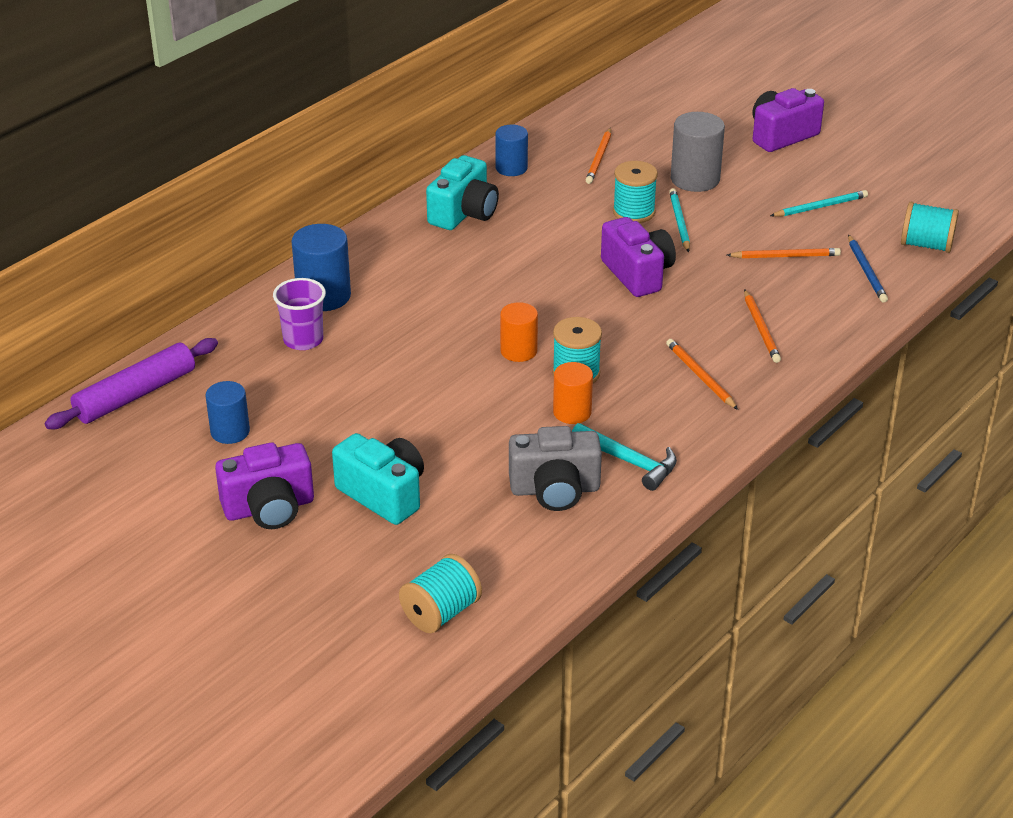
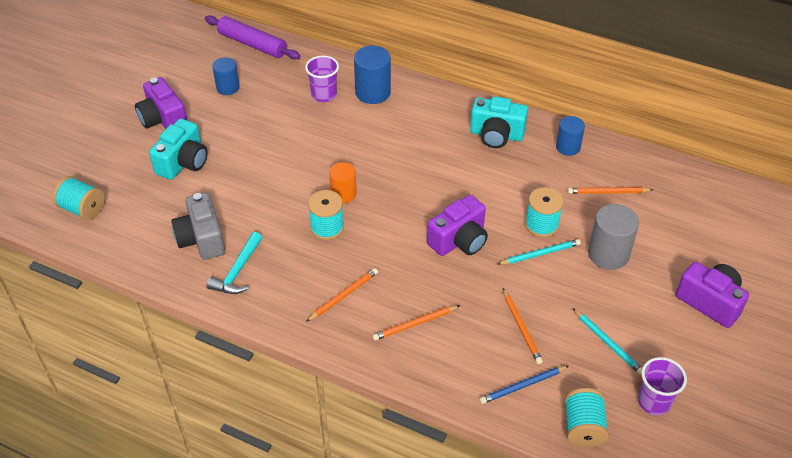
camera: 75 degrees right, 10 degrees up
(572, 412) = (284, 233): orange cylinder -> none
(901, 197) = (654, 401): none -> purple cup

